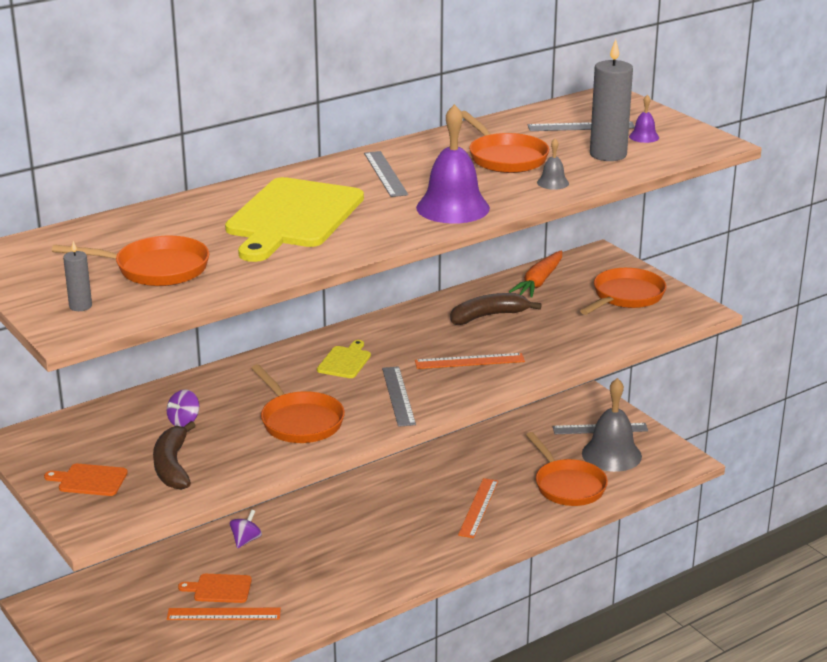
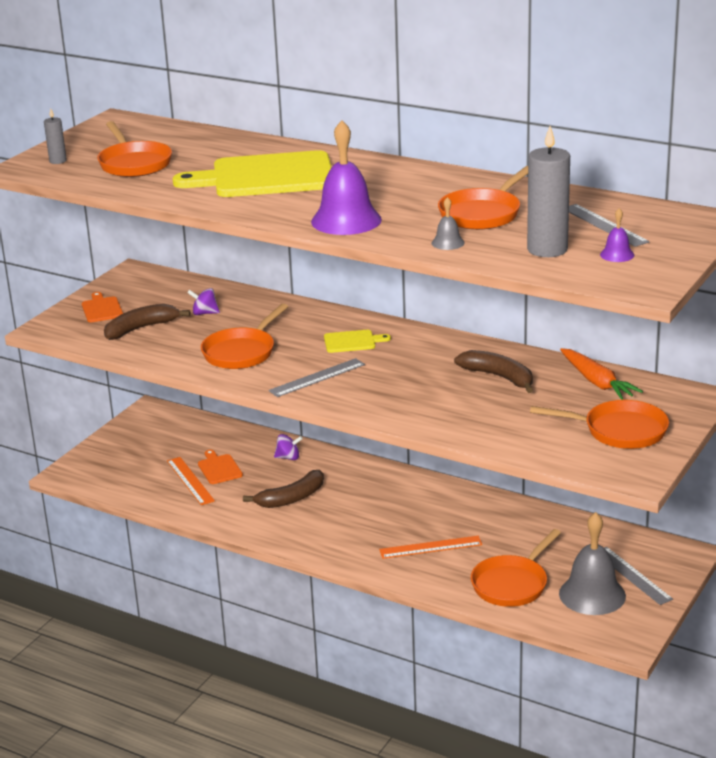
camera: 65 degrees right, 0 degrees up
(323, 559) = (291, 498): none -> brown banana
(385, 174) = (389, 183): grey ruler -> none
(469, 361) = (406, 390): orange ruler -> none
(539, 282) = (597, 382): orange carrot -> orange carrot turned 120 degrees counterclockwise

